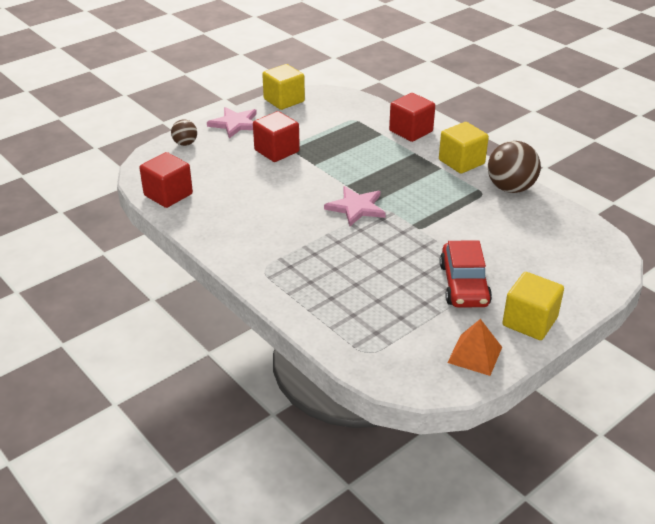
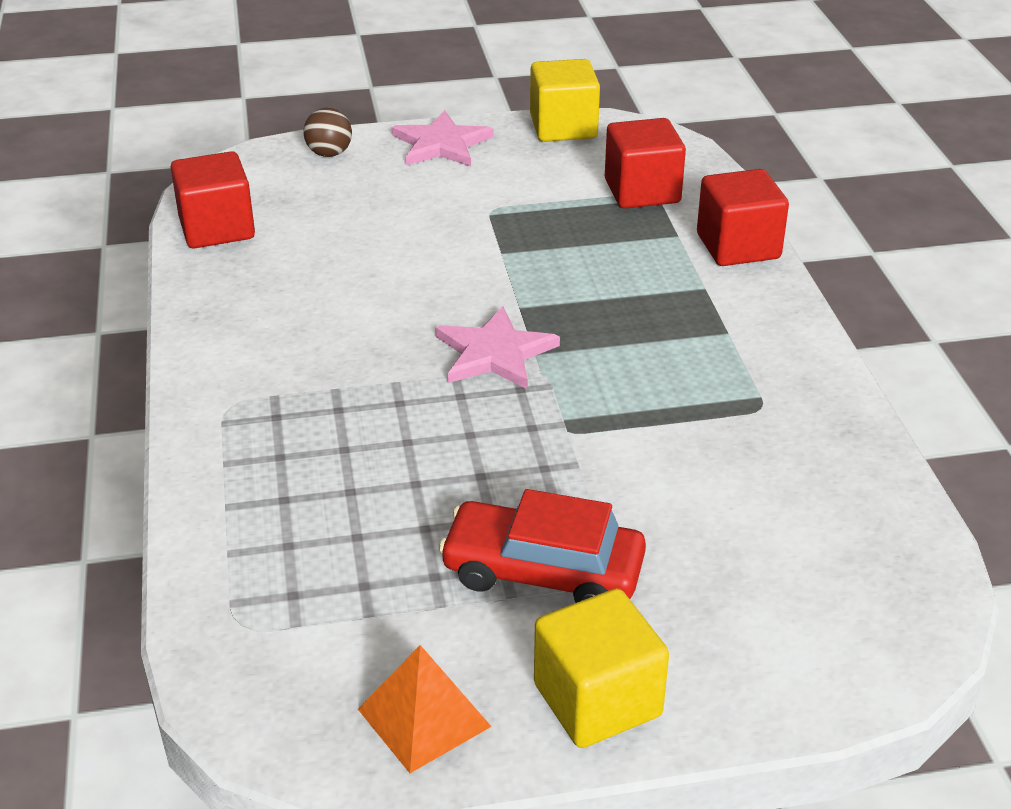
camera: 30 degrees right, 0 degrees up
(277, 151) = (461, 210): red cube -> red cube (642, 191)
(461, 162) = (779, 334): yellow cube -> none
(463, 284) = (543, 571): red car -> red car turned 75 degrees clockwise
(510, 188) = (829, 417): brown ball -> none

